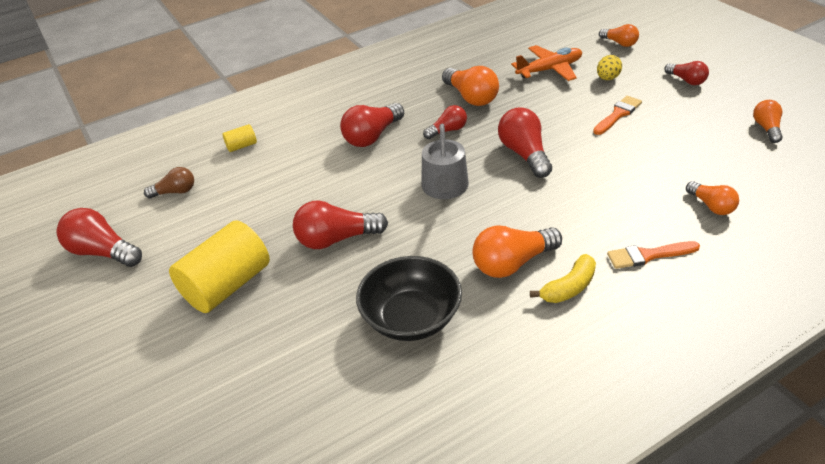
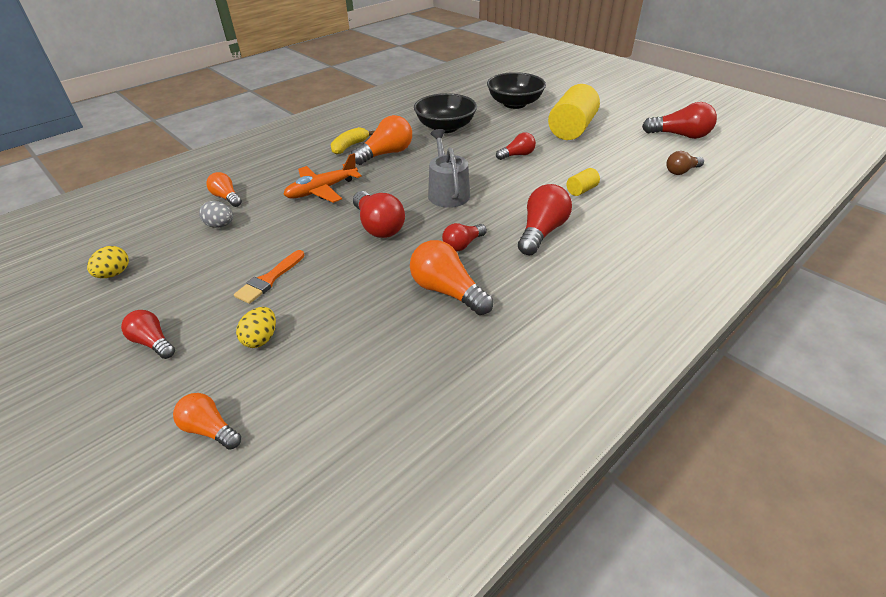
camera: 165 degrees right, 0 degrees up
(242, 146) = (671, 212): yellow cylinder -> yellow cylinder (581, 190)
(263, 377) = (514, 104): none -> black bowl
(336, 239) = (517, 155): red light bulb -> red light bulb, size x0.61
(549, 70) = (341, 351): orange plane -> orange plane (322, 190)
(648, 255) = (292, 165): orange brush -> none
(695, 169) = (220, 225): none -> grey egg
(766, 128) = (114, 274): orange light bulb -> yellow egg

